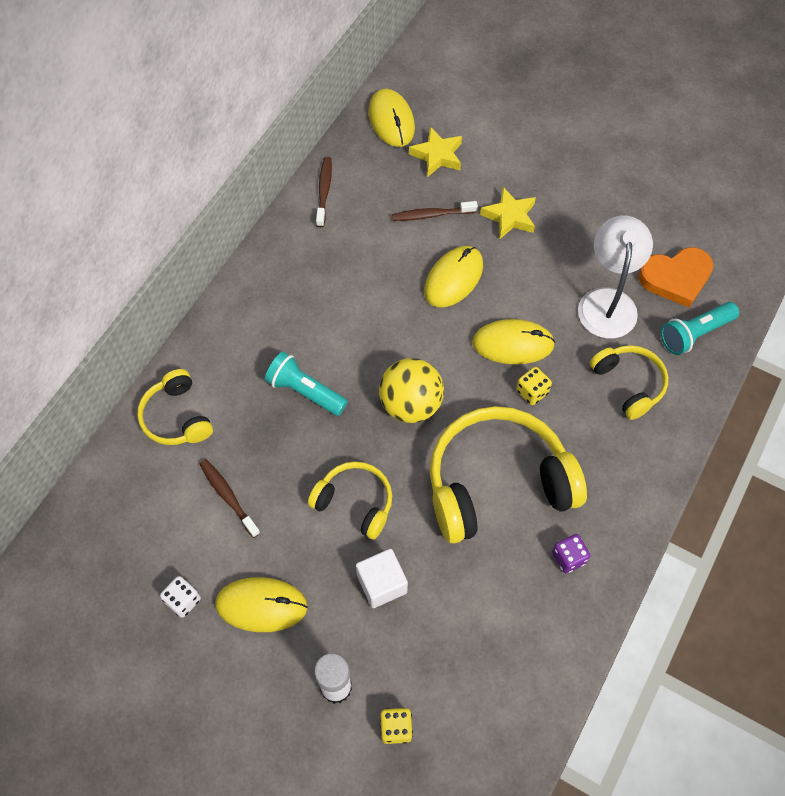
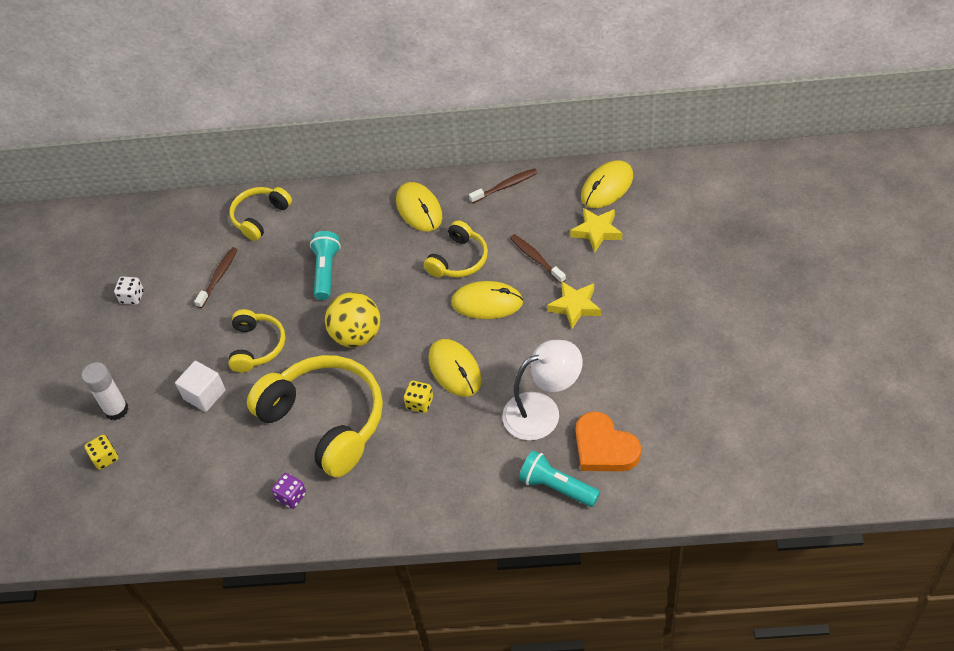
camera: 65 degrees right, 10 degrees down
(261, 605) = (151, 338): yellow mouse -> yellow mouse (419, 209)
(629, 384) = (473, 463): yellow headphones -> yellow headphones (459, 260)

